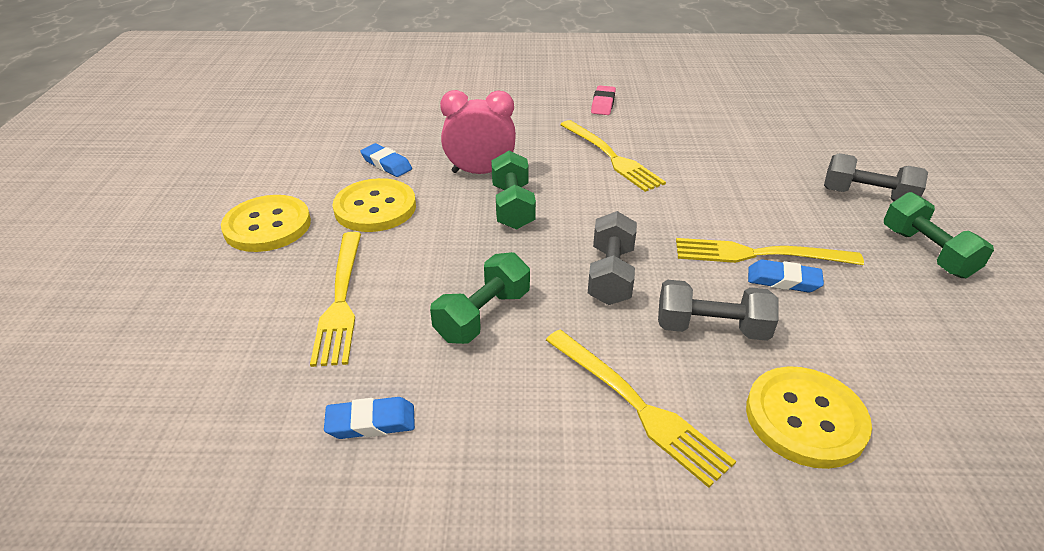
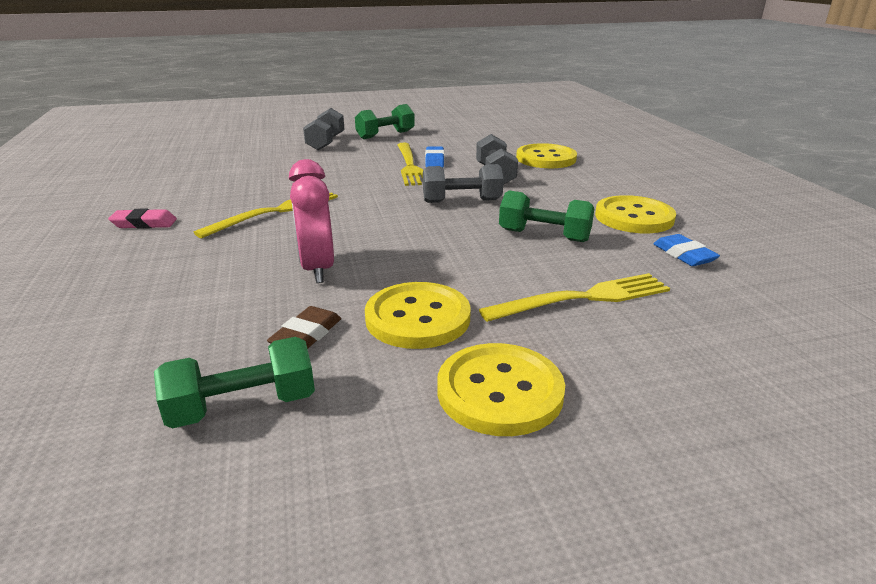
camera: 105 degrees left, 10 degrees down
(386, 164) = (306, 335): blue eraser -> brown eraser
(502, 426) = (634, 217): none -> yellow button
(512, 206) = (382, 244): green dumbbell -> green dumbbell (243, 406)
(637, 406) = (577, 188): yellow fork -> none

